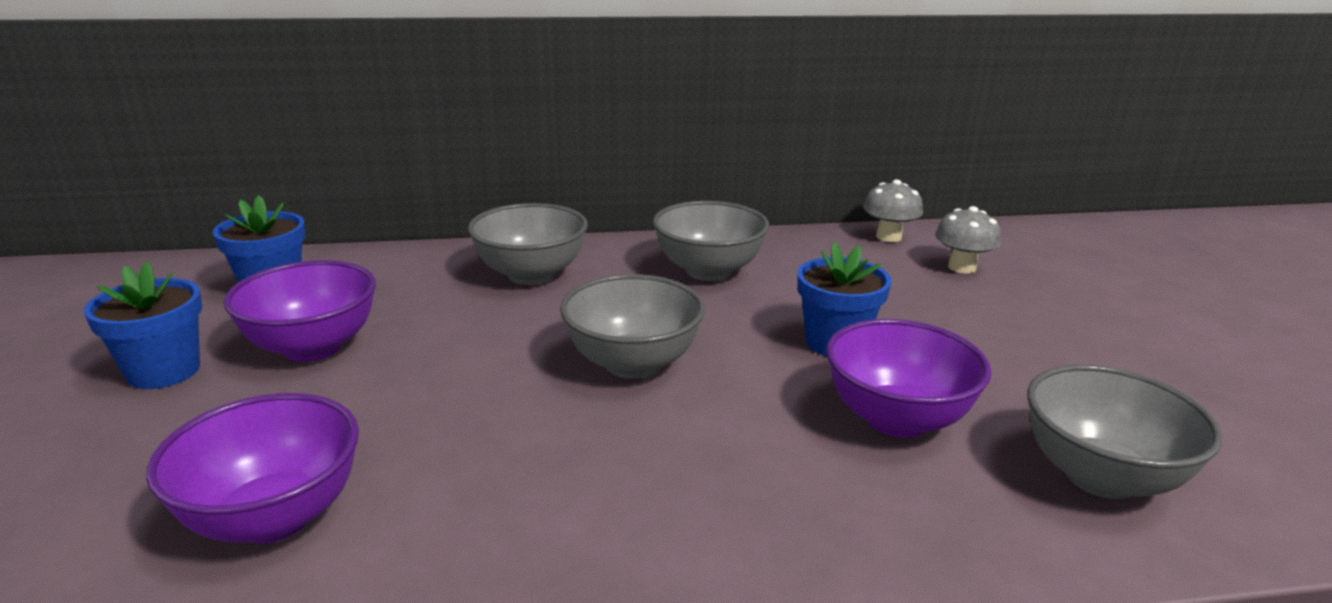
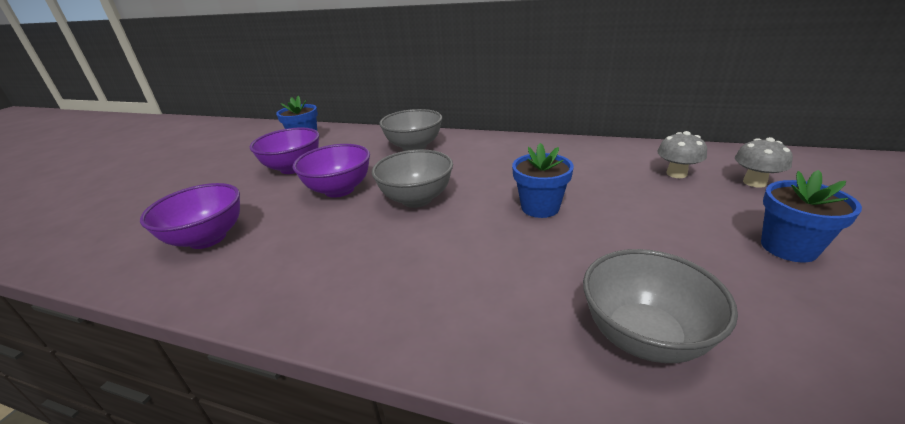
camera: 30 degrees right, 5 degrees up
(164, 371) = (235, 169): blue flower pot -> blue flower pot (788, 247)
(708, 271) = (506, 156): grey bowl -> none
(888, 237) = (641, 148): grey mushroom -> grey mushroom (754, 182)
(896, 419) = (532, 261): purple bowl -> purple bowl (339, 190)

